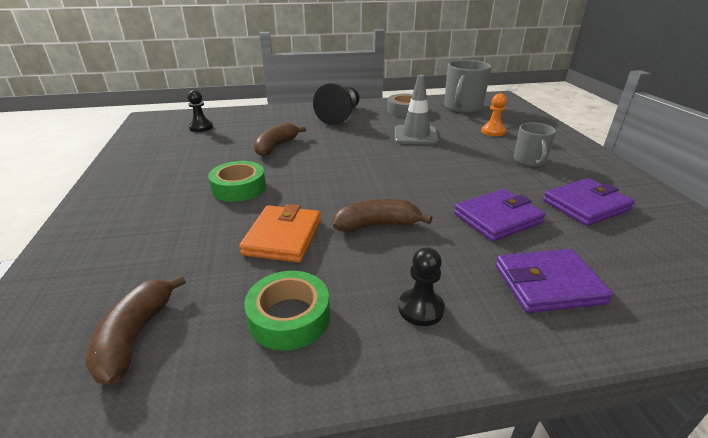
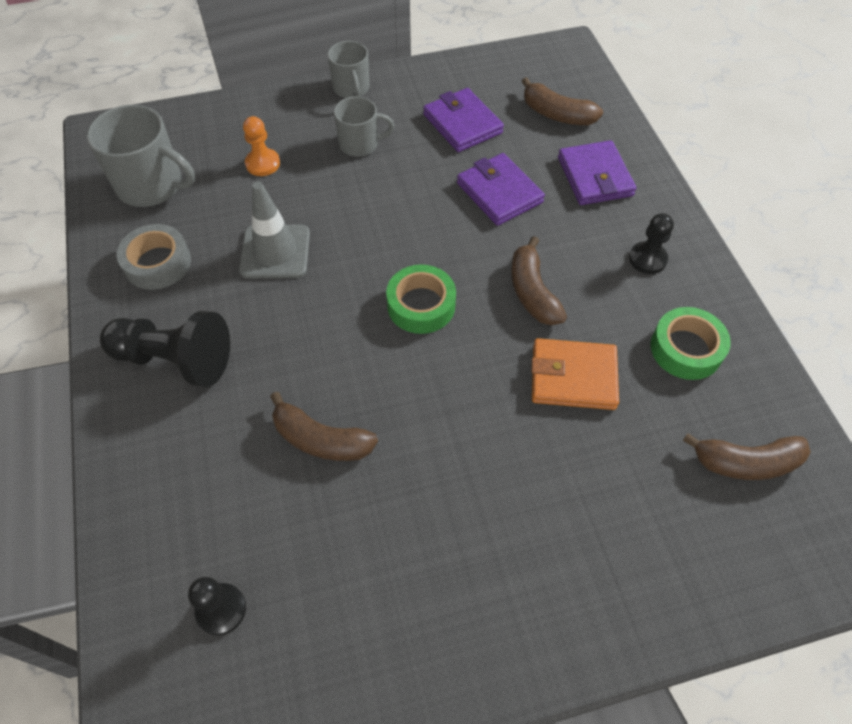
camera: 95 degrees left, 25 degrees up
(239, 188) = (469, 456): green tape -> green tape (421, 305)
(595, 159) = (351, 88): none -> grey mug
(647, 267) = (557, 114): none -> brown banana

